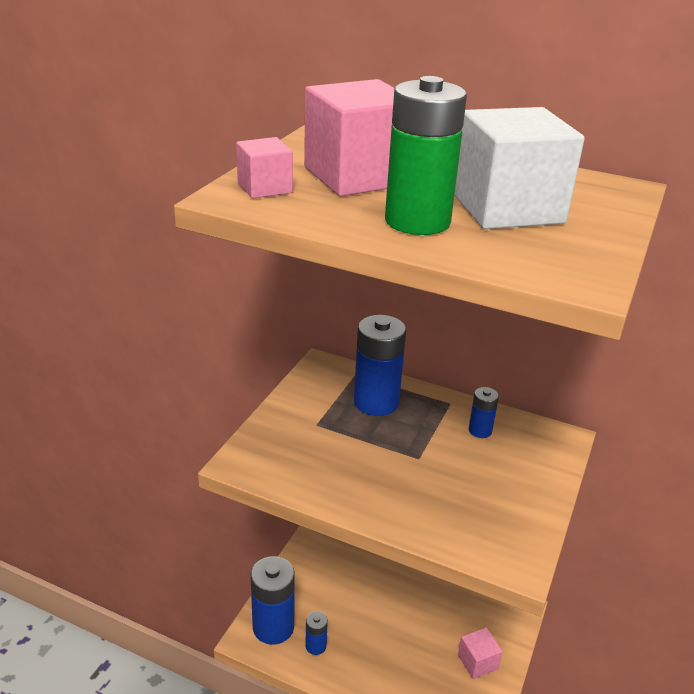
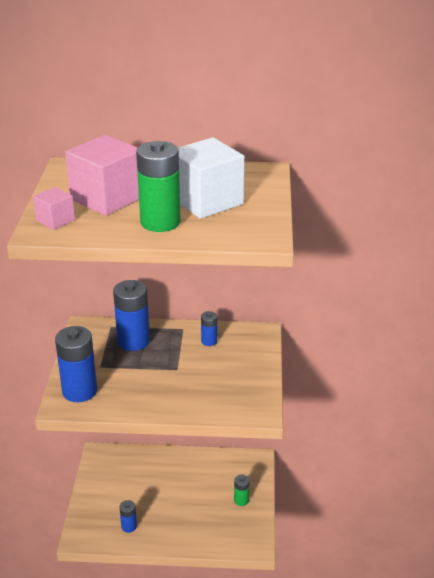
camera: 20 degrees left, 0 degrees up
(273, 627) = (93, 525): blue battery -> blue battery (79, 391)
(477, 662) = (241, 500): pink cube -> green battery

